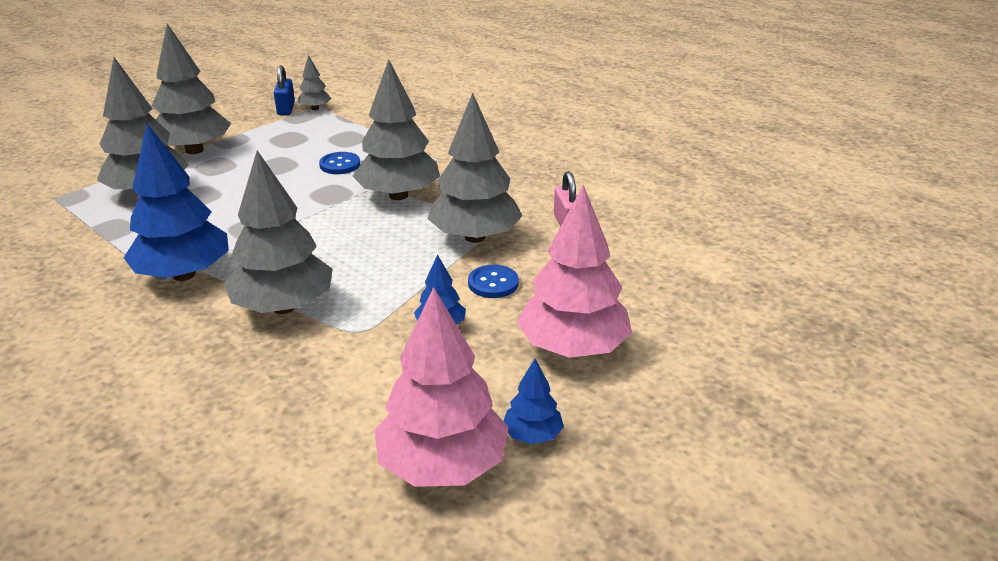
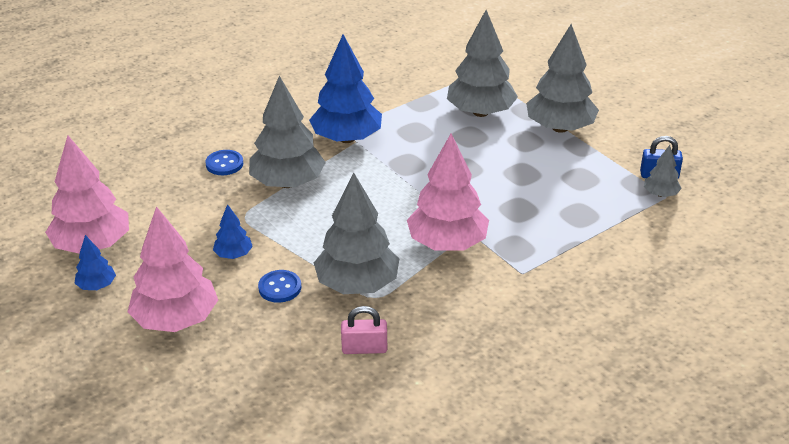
camera: 100 degrees right, 5 degrees up
(340, 165) = (518, 210): blue button -> blue button (224, 164)
(398, 195) = (447, 243): grey tree -> pink tree

